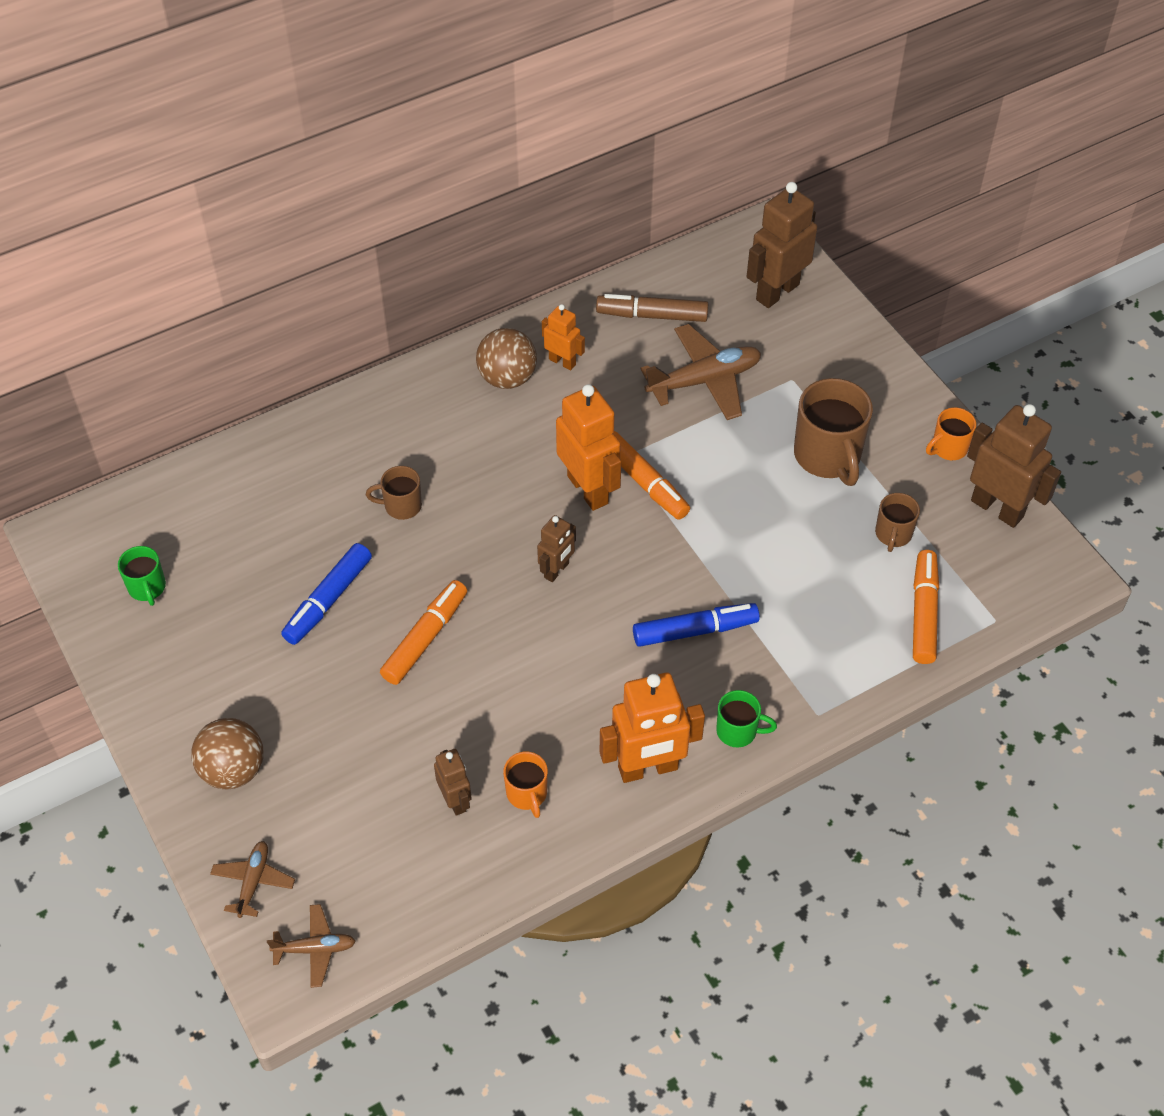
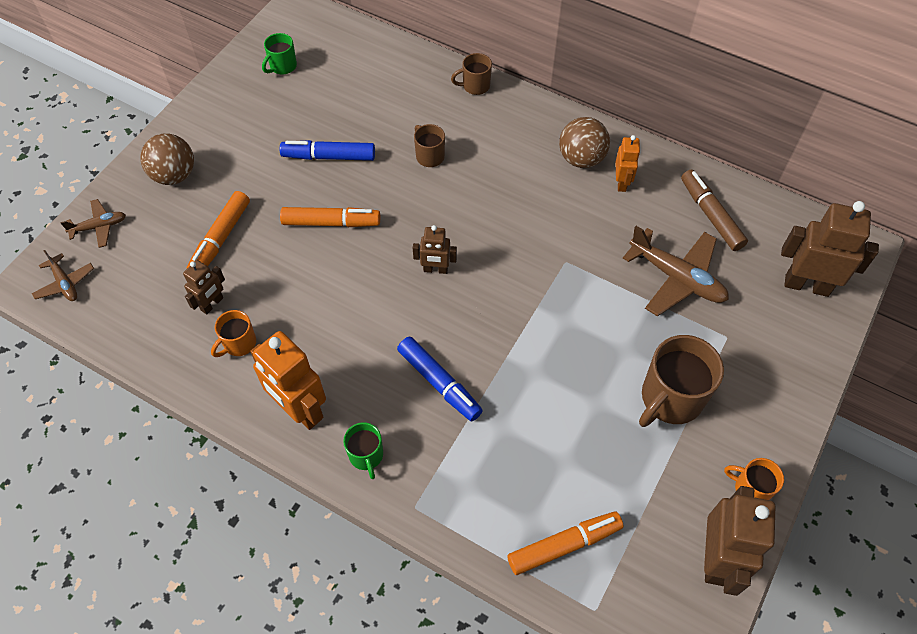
camera: 60 degrees right, 5 degrees up
(588, 489) = (519, 254): orange robot -> none
(644, 482) = (552, 285): orange marker -> orange marker (221, 238)
(893, 534) = (627, 484): brown mug -> brown mug (475, 86)

